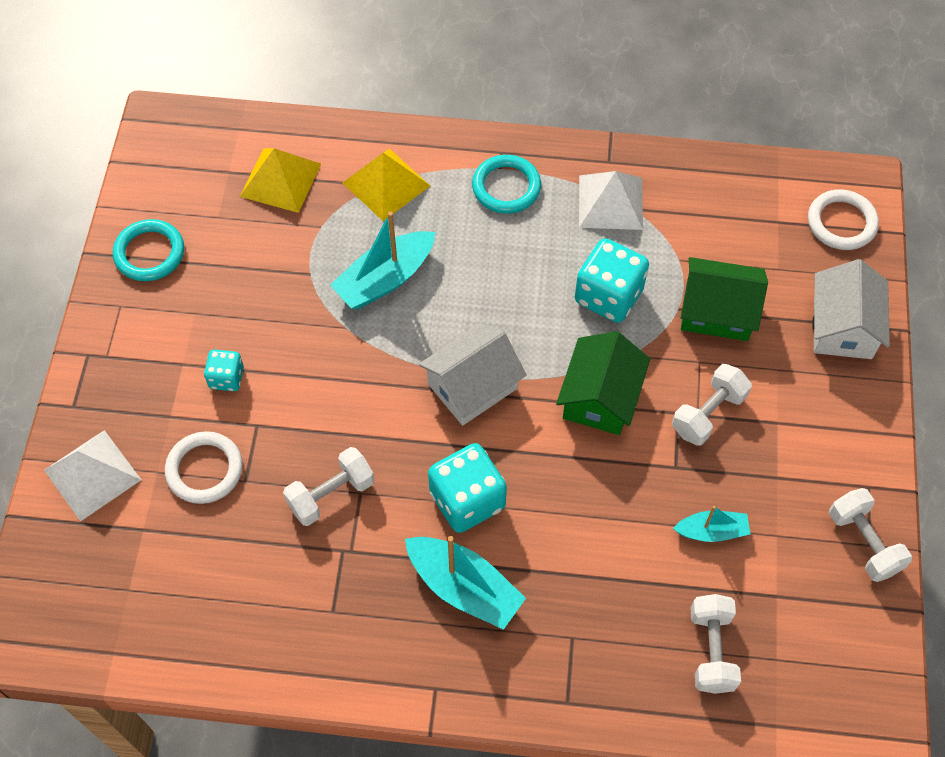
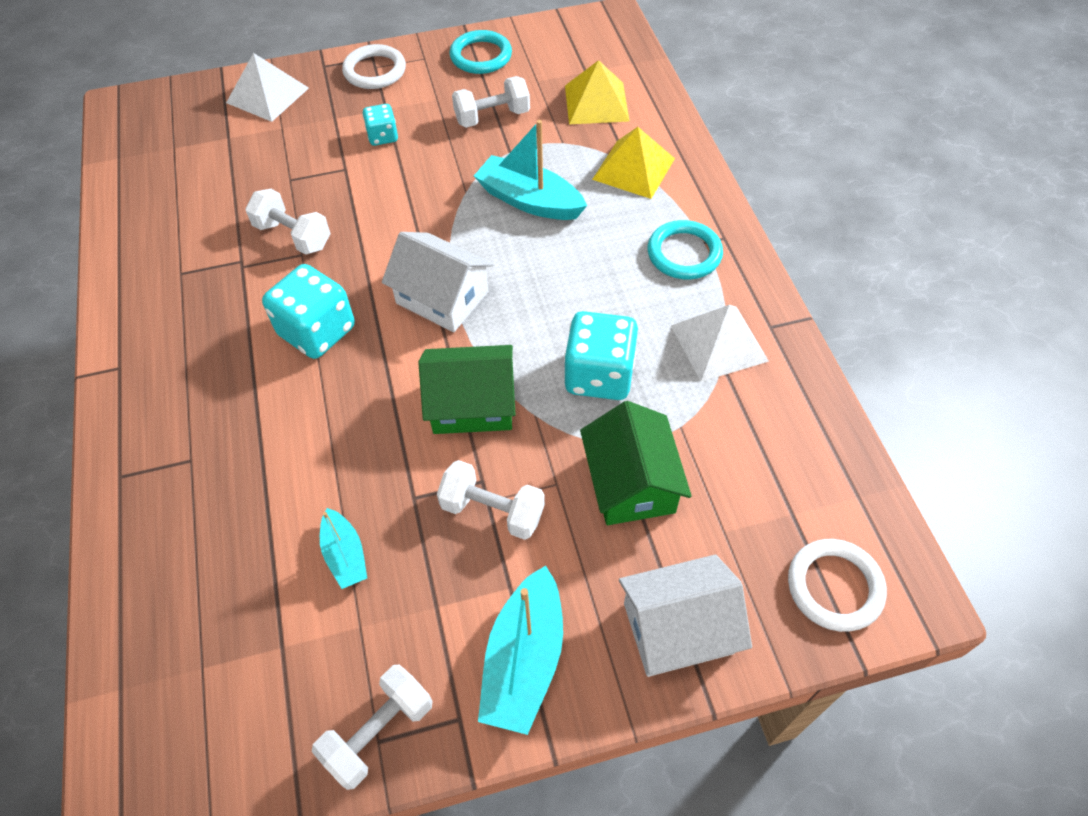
camera: 70 degrees right, 5 degrees down
(204, 469) = (292, 152): white ring -> white ring (375, 71)
(464, 588) = (224, 357): turquoise boat -> turquoise boat (524, 660)
(711, 650) = (200, 594): white dumbbell -> white dumbbell (492, 117)

